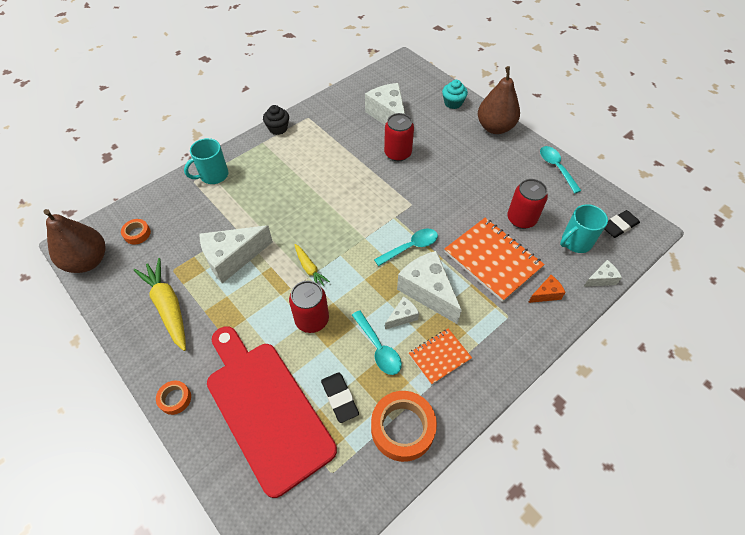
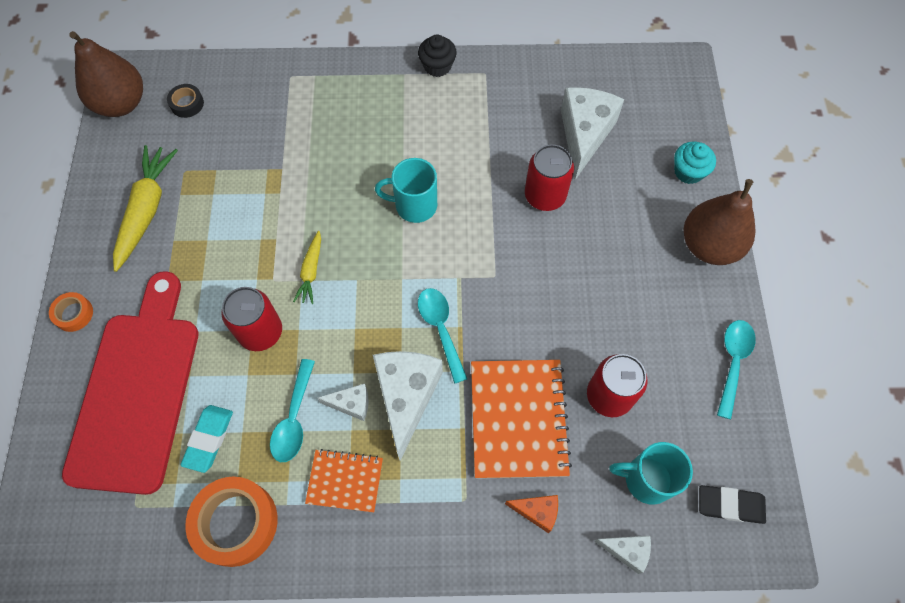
camera: 40 degrees right, 10 degrees up
(137, 234) = (187, 104): orange tape -> black tape
(213, 175) = (316, 83): turquoise mug -> turquoise mug (414, 205)
(232, 258) = (248, 200): white cheese -> none
(339, 398) = (209, 439): black eraser -> turquoise eraser
(410, 247) = (440, 329): turquoise spoon -> turquoise spoon turned 120 degrees counterclockwise

